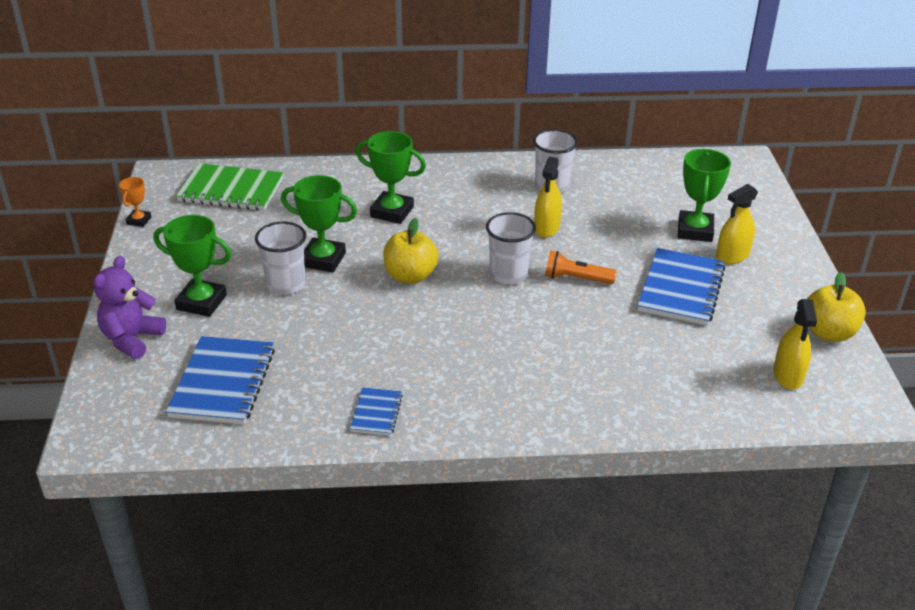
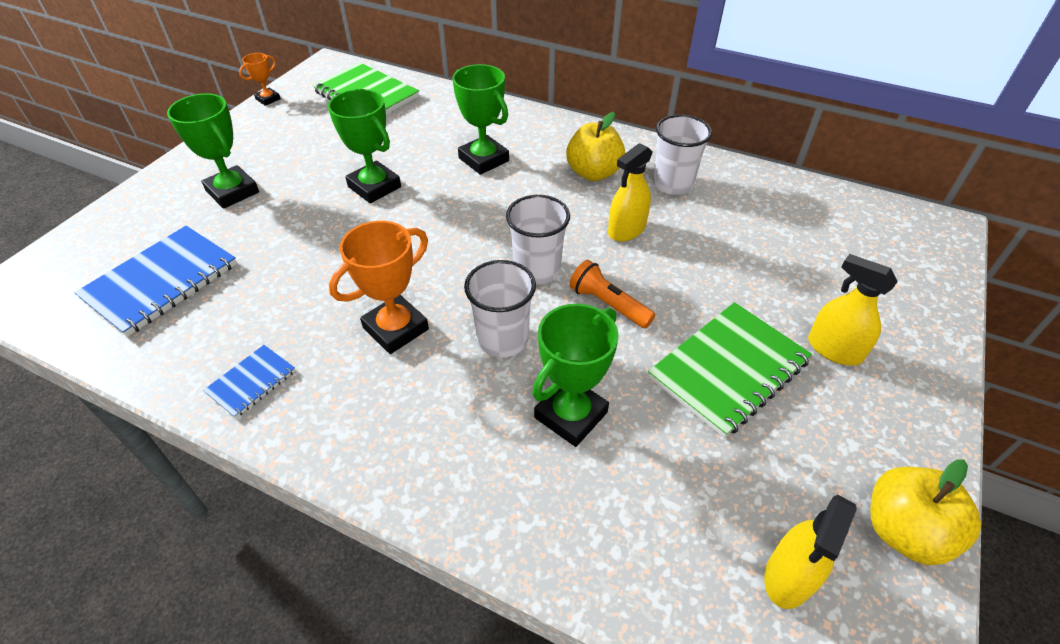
camera: 30 degrees right, 10 degrees up
(132, 339) = (143, 206): purple teddy bear -> none
(286, 284) = (317, 200): white cup -> white cup (502, 339)
(410, 276) = (436, 234): yellow apple -> yellow apple (593, 173)
(445, 345) = (396, 329): none -> orange trophy
(680, 289) = (728, 369): blue notebook -> green notebook
(695, 230) = (806, 296): green trophy -> green trophy (571, 415)
(732, 256) = (834, 349): yellow spray bottle -> yellow spray bottle turned 45 degrees clockwise

